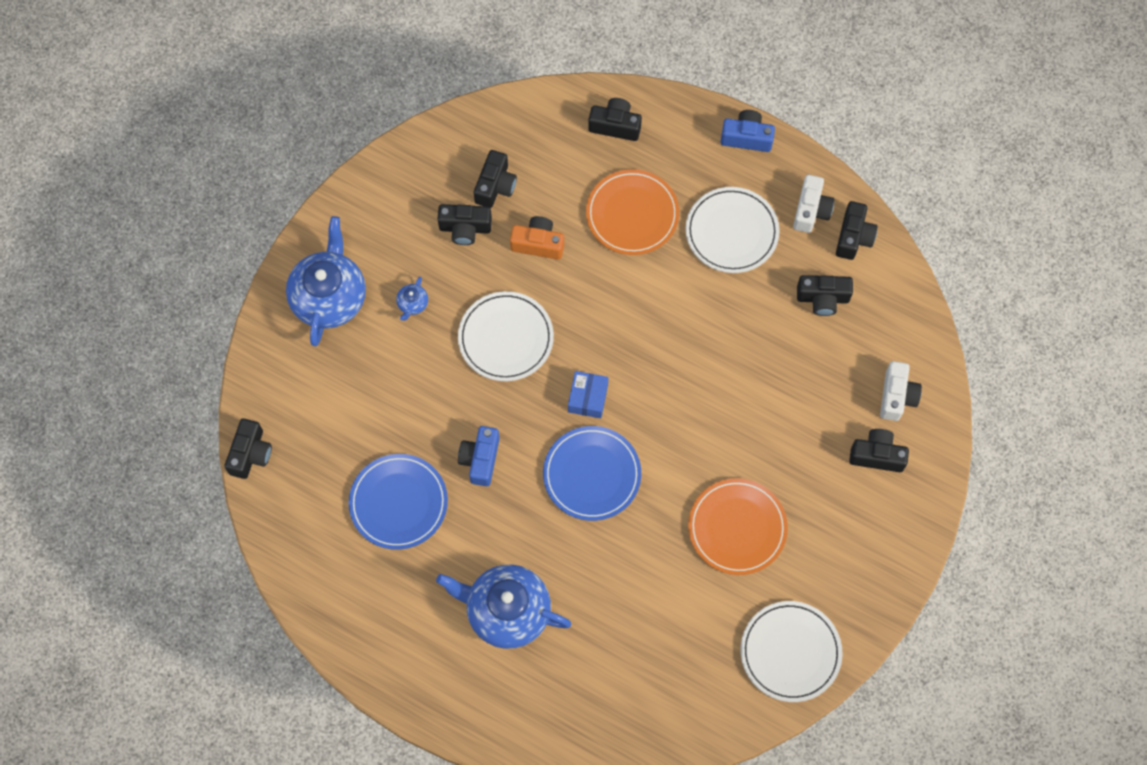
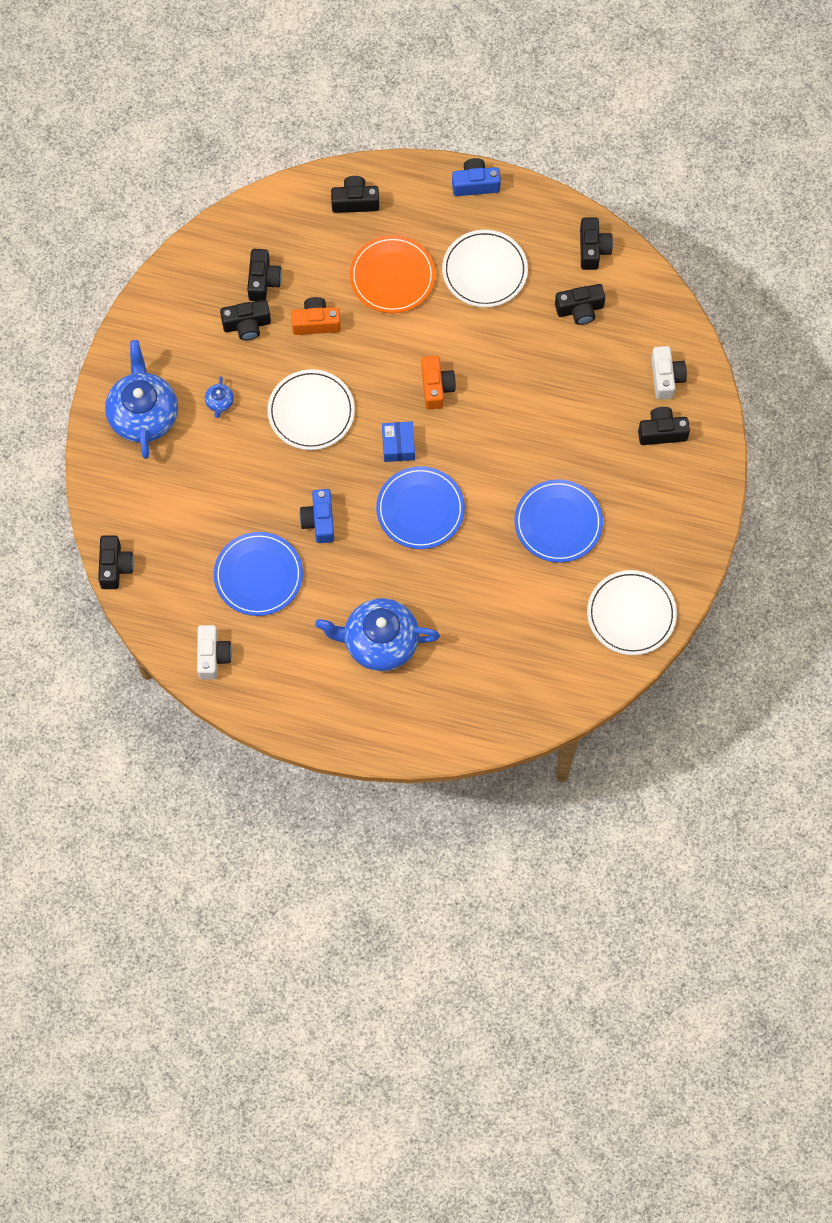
camera: 15 degrees left, 0 degrees up
(646, 345) = (436, 387): none -> orange camera
(737, 528) = (558, 523): orange plate -> blue plate
(811, 210) = (549, 235): white camera -> white camera (212, 656)

